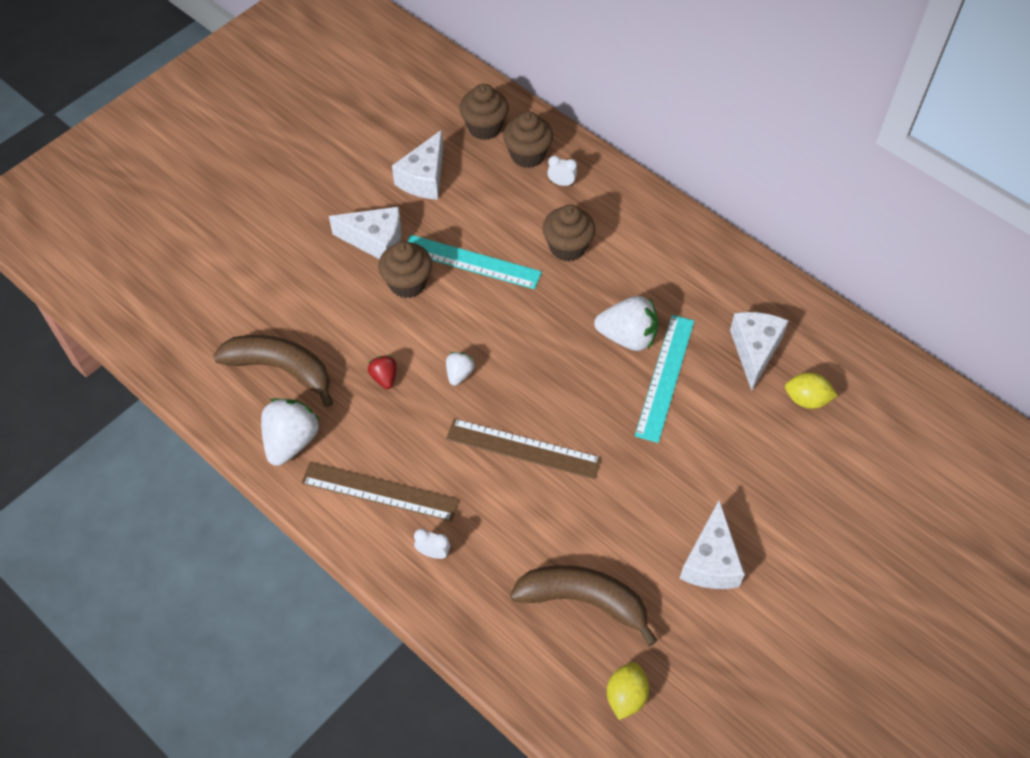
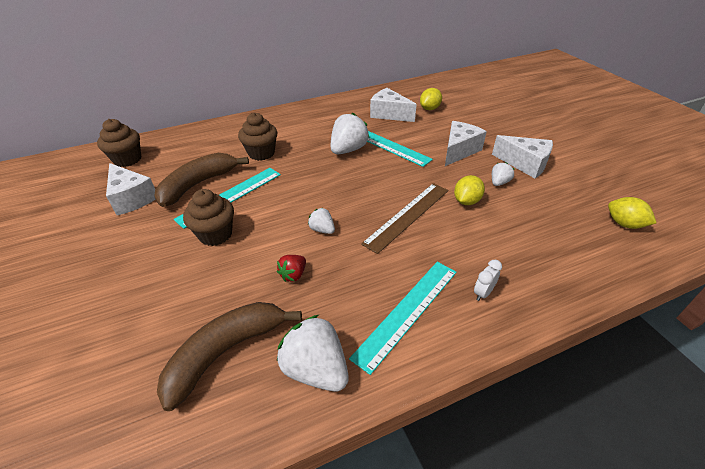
camera: 65 degrees left, 15 degrees down
(376, 241) = (156, 241): white cheese -> white cheese (459, 151)
(380, 491) = (407, 312): brown ruler -> turquoise ruler
(384, 377) = (293, 275): red strawberry -> red strawberry turned 60 degrees counterclockwise
(527, 155) = (173, 149): brown cupcake -> none
(561, 183) = (211, 142): white clock -> none
(583, 505) = (466, 201): none -> yellow lemon
(583, 601) = (545, 222): brown banana -> brown banana (198, 184)
(645, 535) = (499, 182): none -> white strawberry

